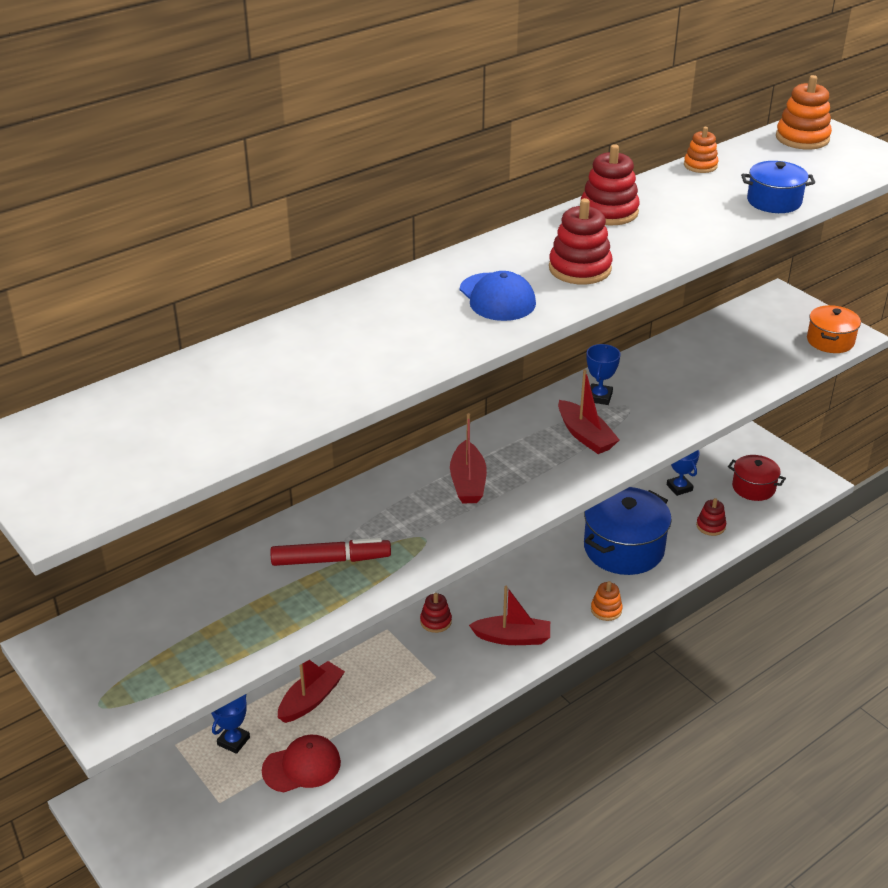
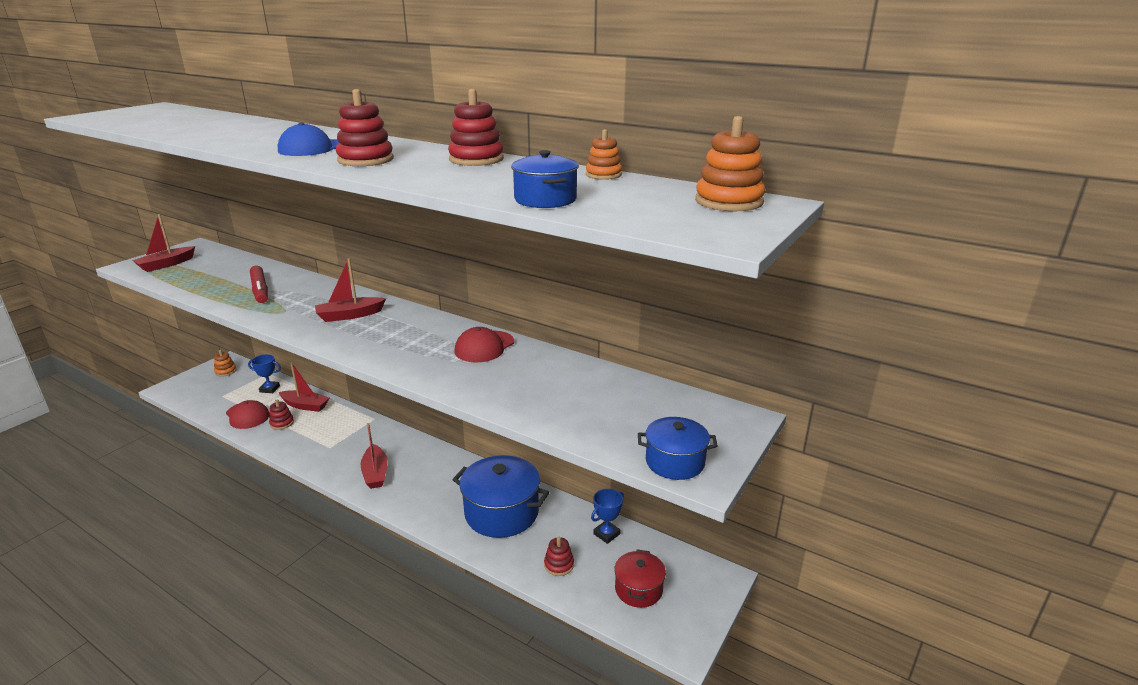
camera: 70 degrees right, 10 degrees down
(436, 621) = (386, 436): red stacking toy -> red stacking toy (282, 423)
(585, 435) = (424, 348): red boat -> red boat (166, 264)
(599, 397) = (484, 347): blue trophy -> red cap
(606, 610) = (419, 516): orange stacking toy -> orange stacking toy (225, 371)
(830, 341) = (675, 462): orange pot -> blue pot

